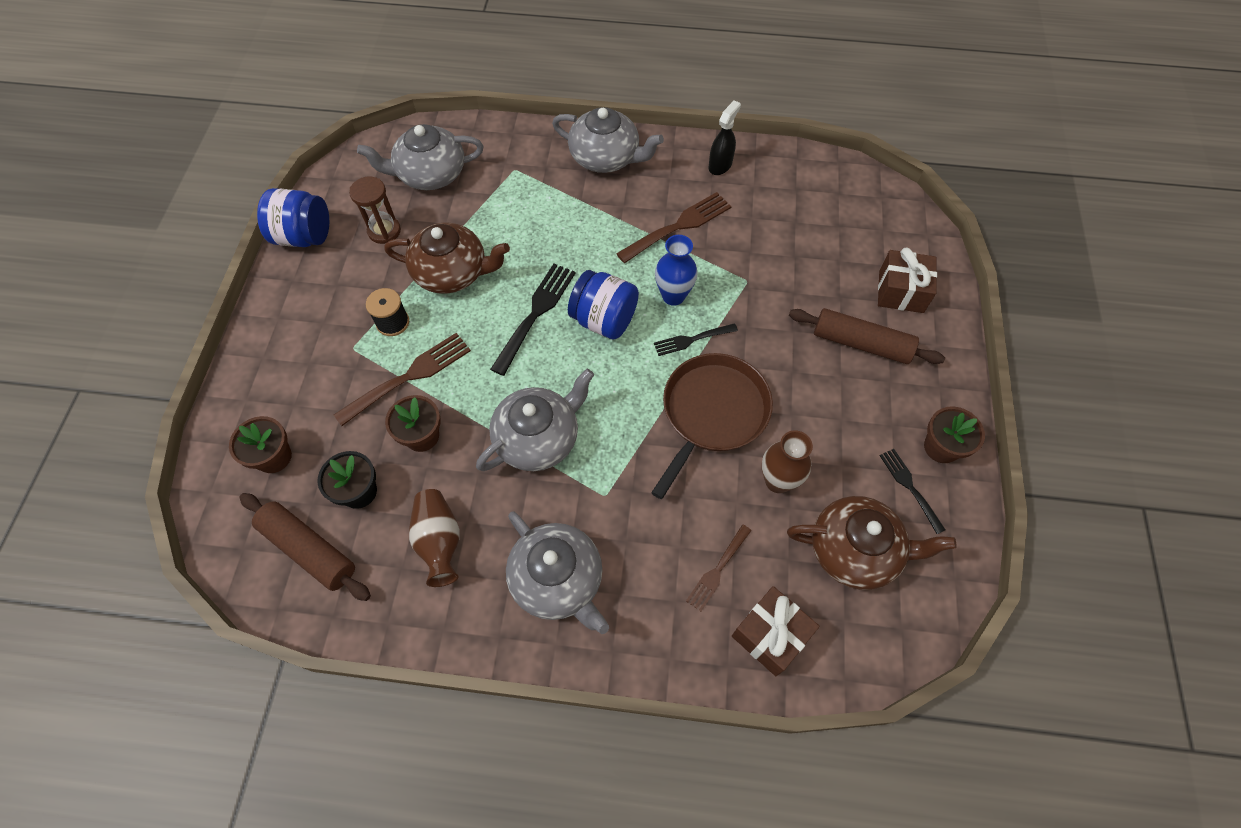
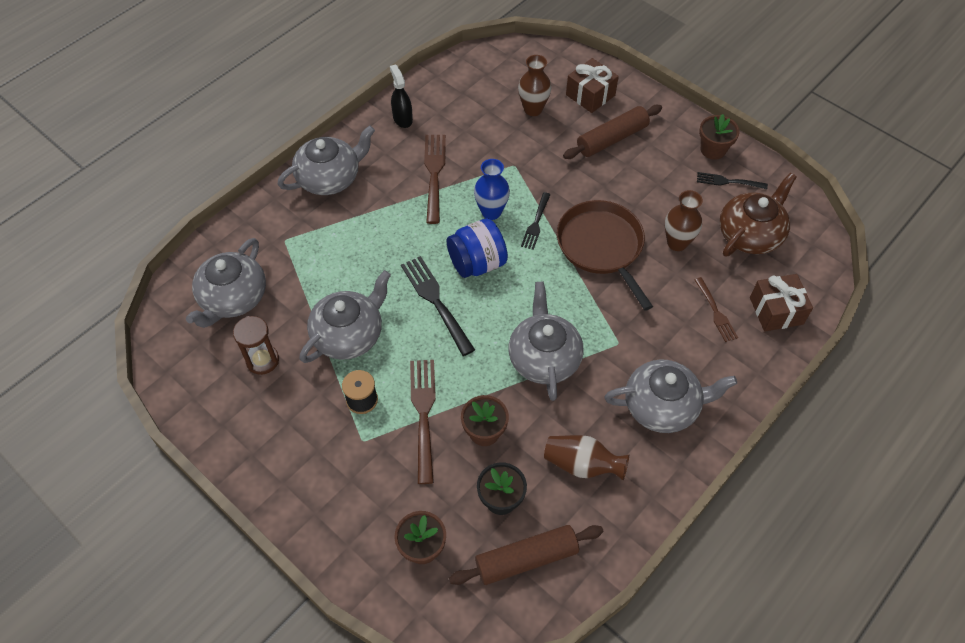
camera: 55 degrees left, 5 degrees down
(304, 236) = (212, 422): blue jar -> none
(452, 272) = (349, 334): brown teapot -> grey teapot
(832, 255) = (533, 109): none -> brown vase

